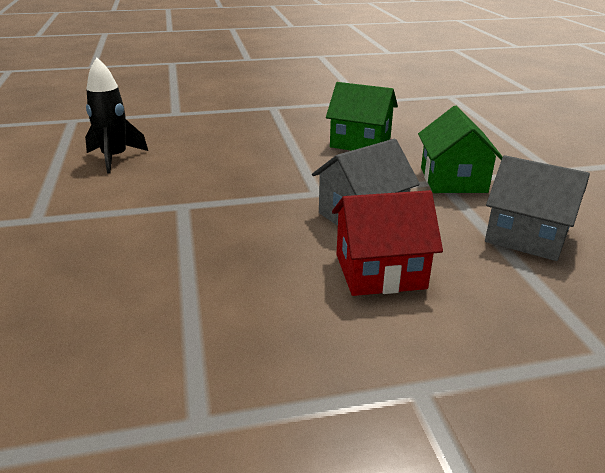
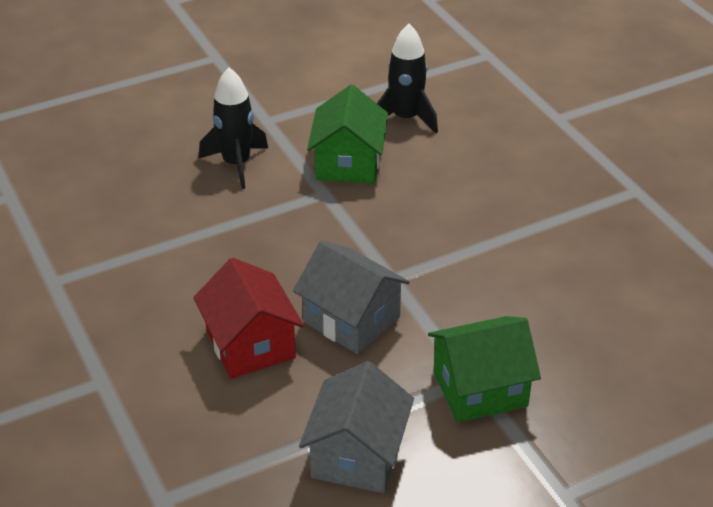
camera: 75 degrees right, 10 degrees up
(89, 245) = (236, 164): none -> black rocket
(360, 142) = (557, 292): green house -> green house (348, 163)

